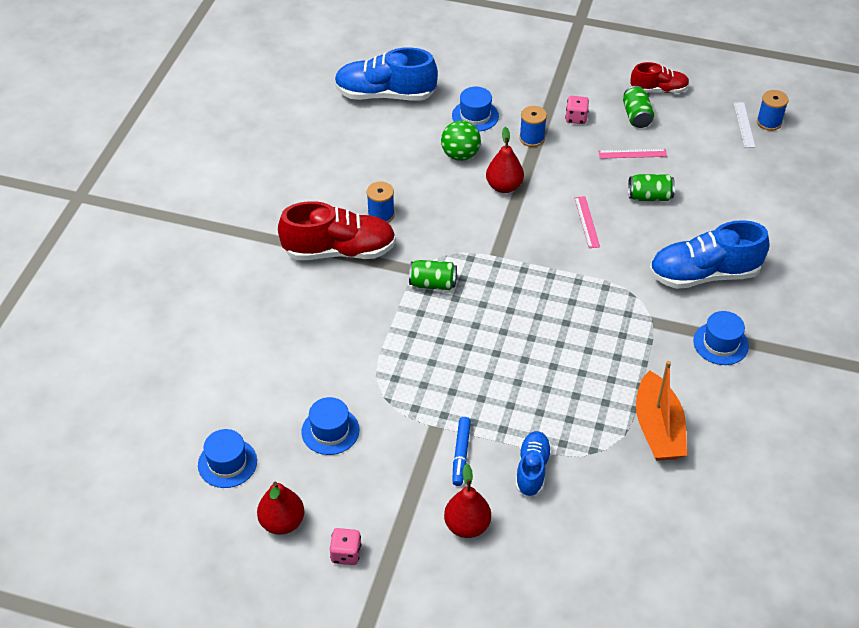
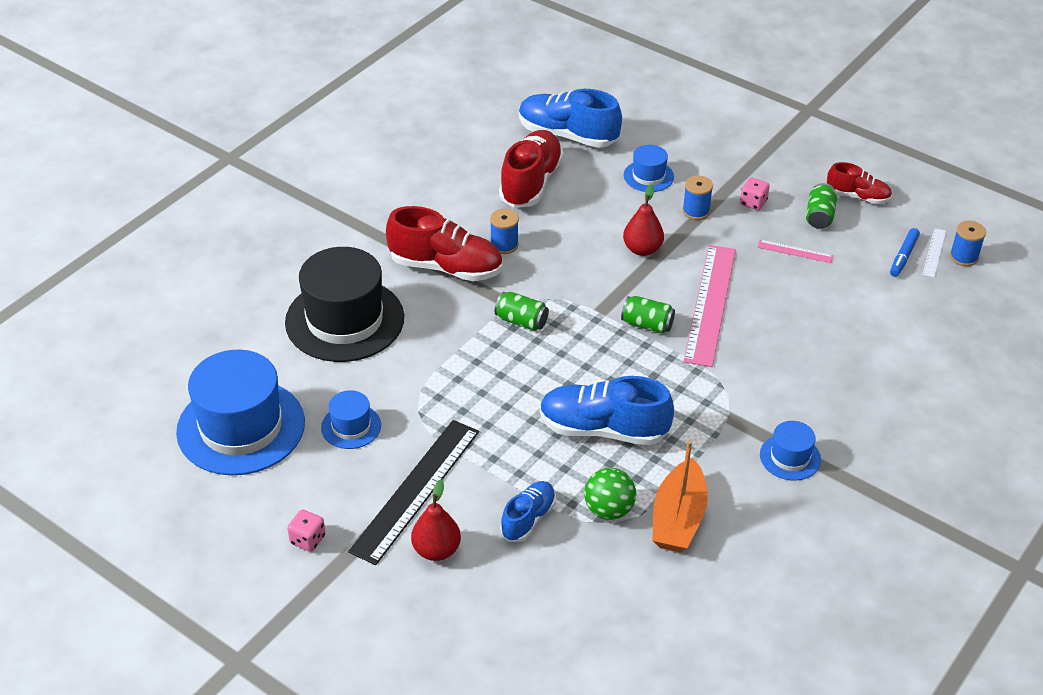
camera: 20 degrees right, 5 degrees down
(227, 463) = (241, 427): blue hat -> blue hat, size x2.12
(272, 328) = (344, 320): none -> black hat
(282, 522) = (263, 494): red pear -> none
(375, 149) = (531, 183): none -> red shoe
(419, 474) = (415, 490): none -> black ruler
(460, 155) = (613, 209): green ball -> green ball (609, 510)
(461, 454) = (465, 484): blue marker -> blue marker (903, 256)
(587, 222) = (710, 304): pink ruler -> pink ruler, size x2.26
(649, 197) = (790, 297): green can -> green can (647, 325)
(703, 274) = (808, 386): blue shoe -> blue shoe (603, 429)

